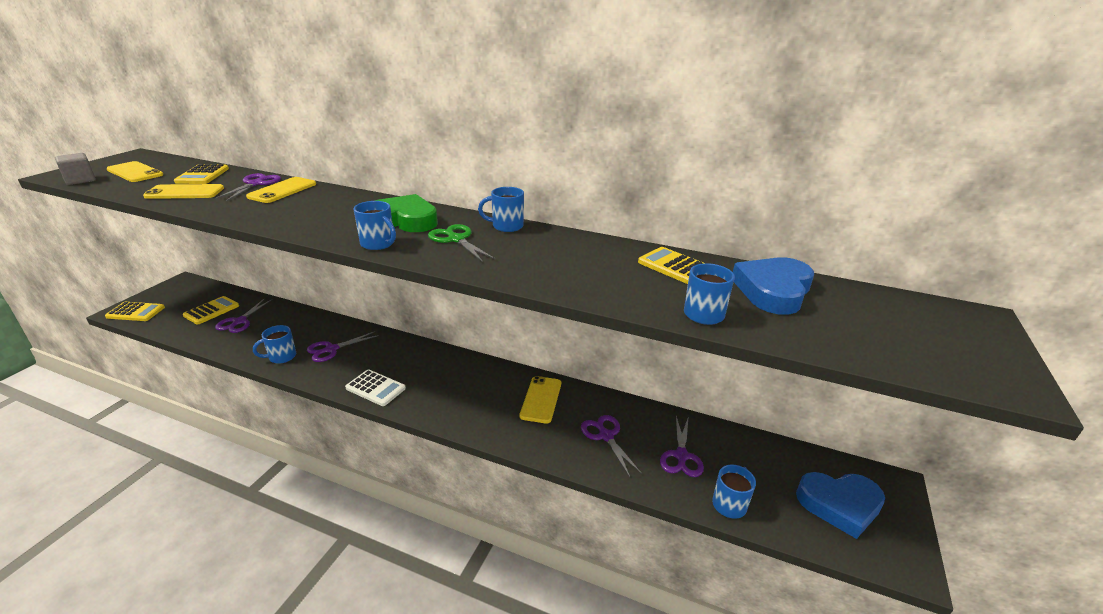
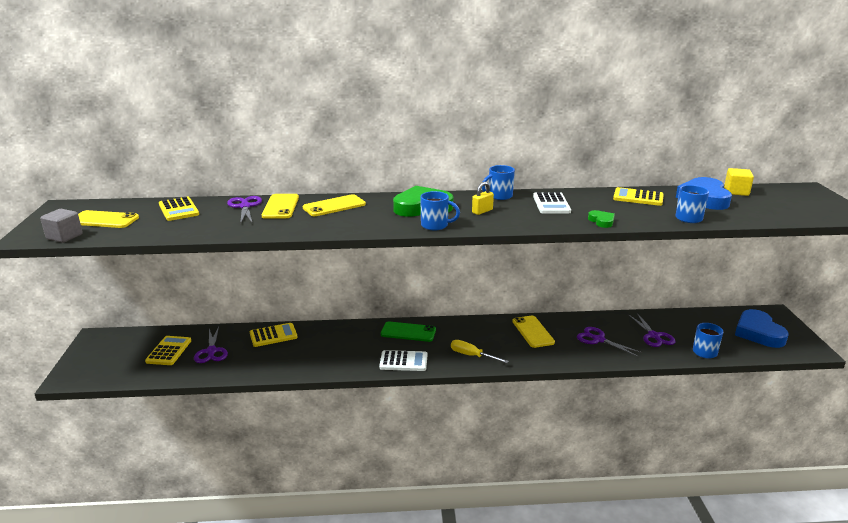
camera: 25 degrees left, 5 degrees down
(135, 312) = (87, 374): yellow calculator -> yellow calculator (273, 335)
(185, 192) = (196, 225): yellow phone -> yellow phone (334, 206)
(281, 357) = (292, 365): blue mug -> none
(331, 349) = (329, 347): purple scissors -> none
(417, 357) = (408, 332): none -> green phone
(446, 405) = (471, 356): none -> yellow screwdriver
(456, 239) = (482, 211): green scissors -> yellow padlock
(549, 249) = (551, 204): none -> white calculator
(574, 287) = (601, 221): none -> green heart
(839, 505) = (758, 333): blue heart -> blue heart turned 105 degrees clockwise
(840, 292) = (736, 192): none -> yellow cube

